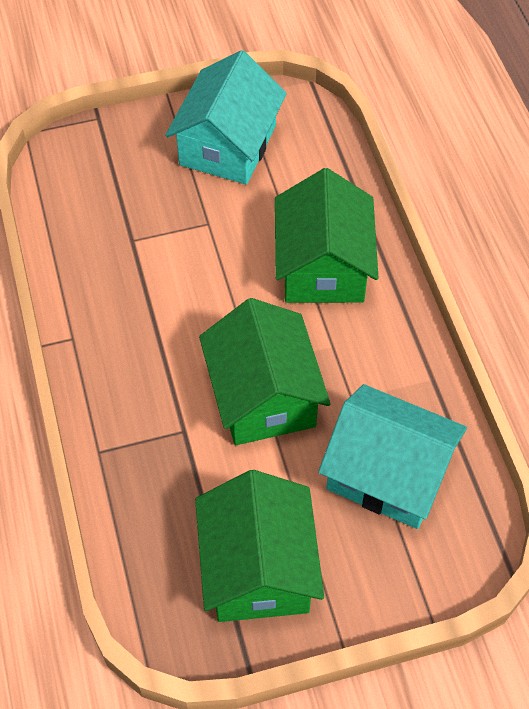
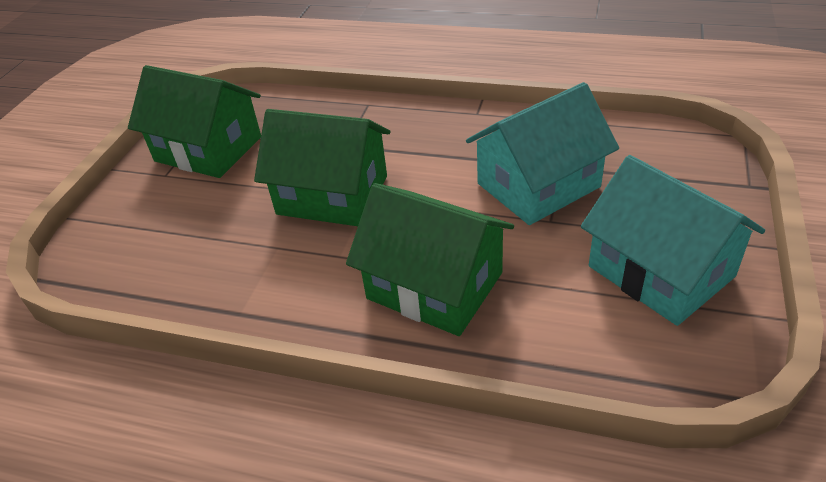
camera: 125 degrees right, 15 degrees down
(388, 474) = (193, 241): turquoise house -> turquoise house (538, 185)

